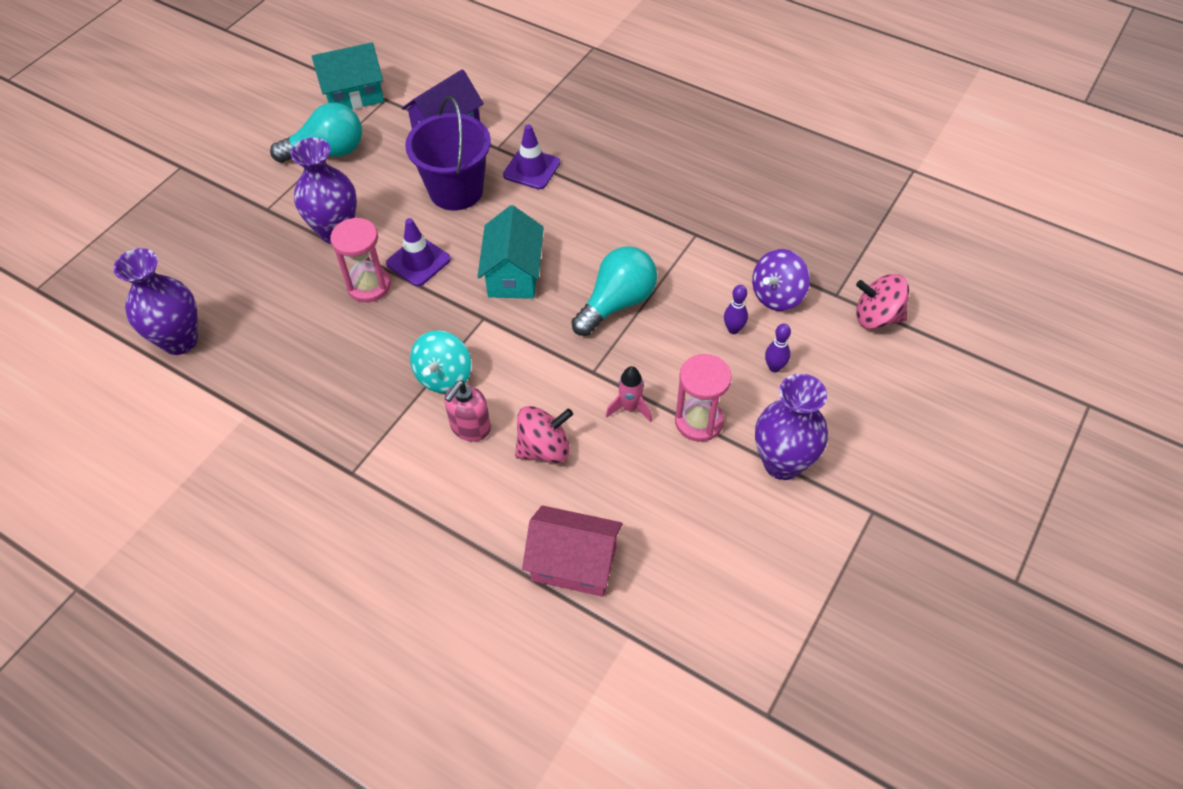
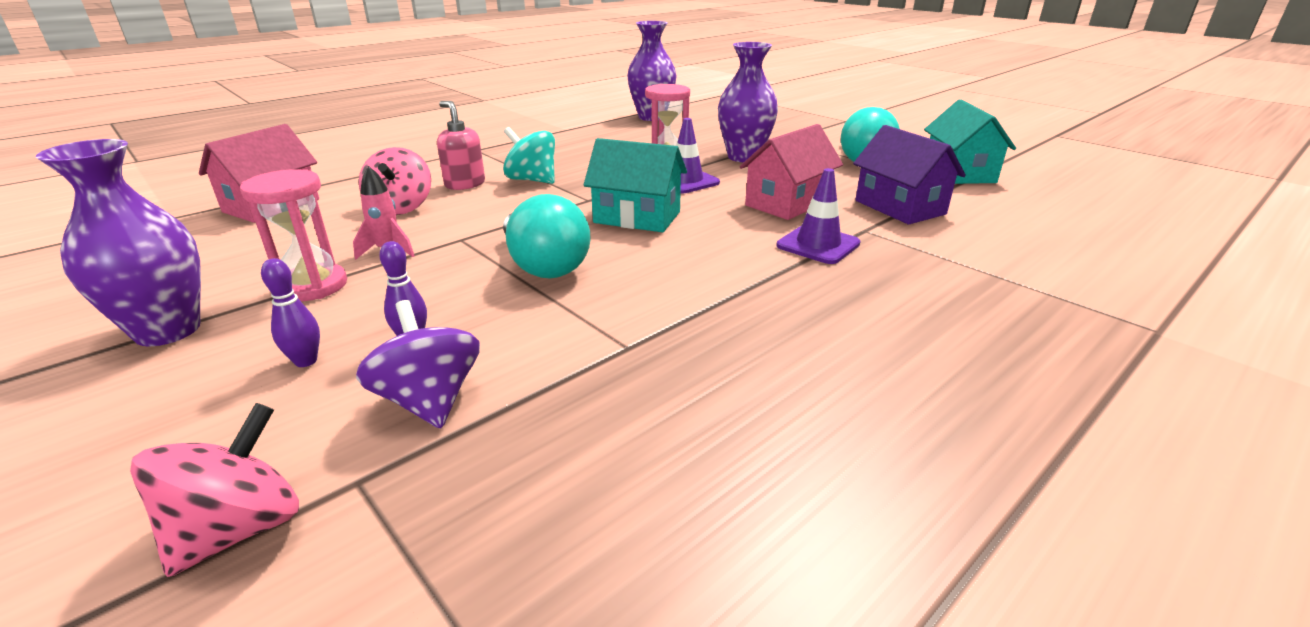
camera: 105 degrees right, 25 degrees down
(456, 190) = (787, 203): purple bucket -> pink house

